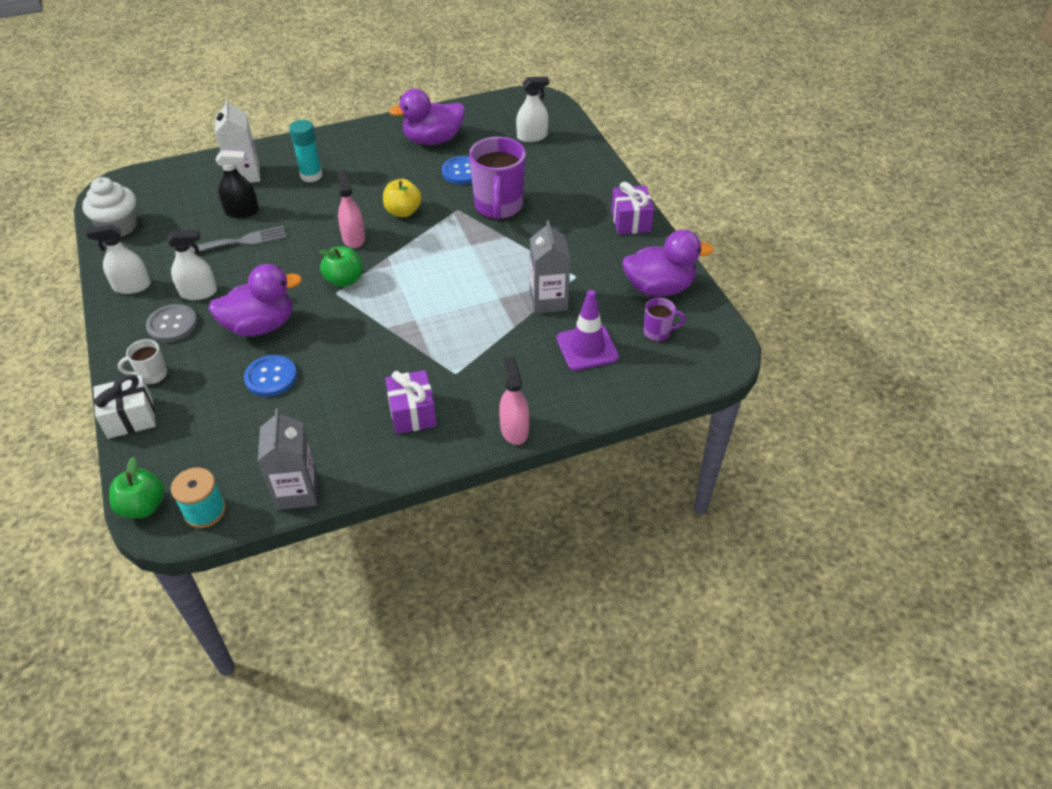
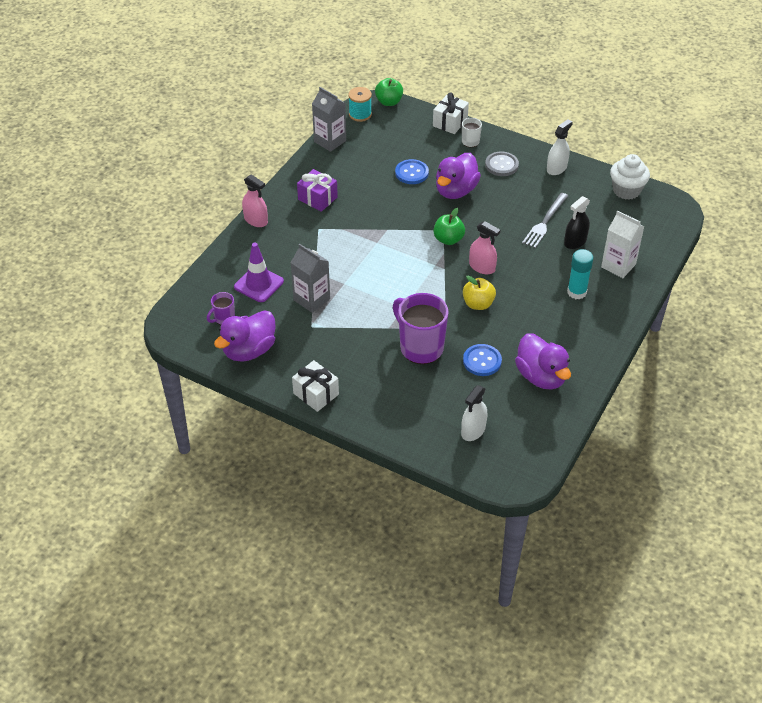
camera: 140 degrees right, 0 degrees up
(198, 292) = (516, 186): white spray bottle -> none
(433, 140) = (541, 376): purple duck -> purple duck turned 120 degrees clockwise
(630, 221) = (316, 394): purple gift -> white gift

